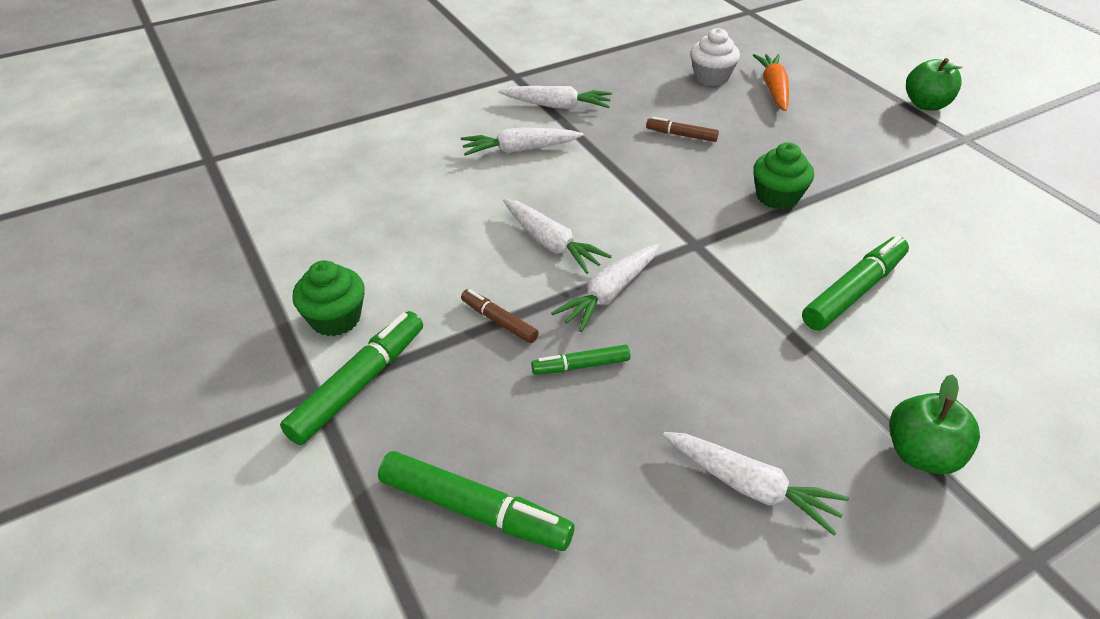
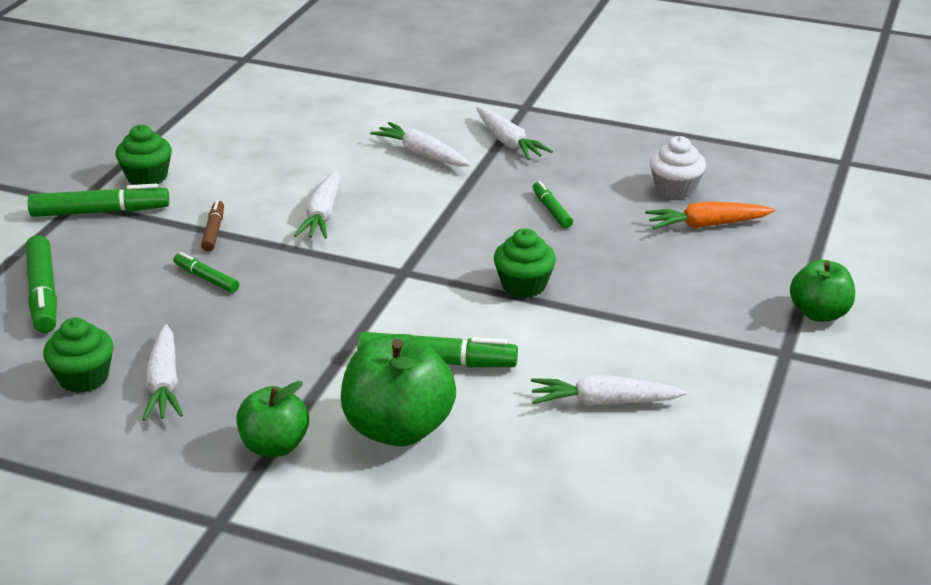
camera: 50 degrees right, 10 degrees down
(609, 293) = (295, 259): white carrot -> white carrot (603, 402)
(681, 135) = (551, 210): brown marker -> green marker
(684, 551) = (84, 378): none -> green cupcake
(773, 89) = (707, 225): orange carrot -> orange carrot turned 150 degrees counterclockwise
(943, 361) = (398, 428): none -> green apple

